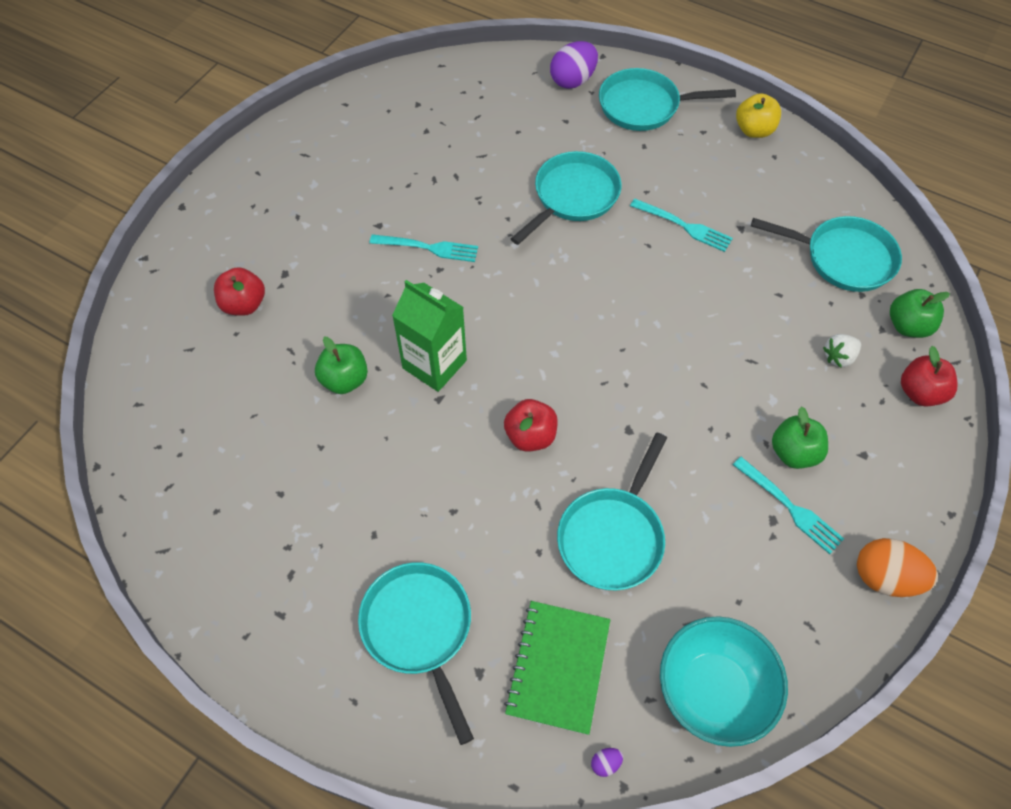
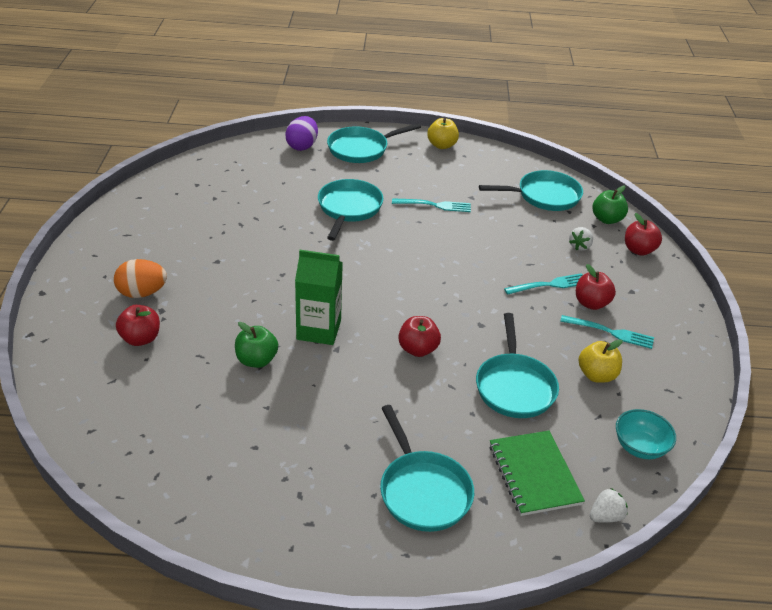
camera: 30 degrees left, 20 degrees down
(419, 630) = (422, 491): turquoise pan -> turquoise pan turned 150 degrees counterclockwise
(428, 248) = (265, 264): turquoise fork -> turquoise fork (549, 285)
(605, 763) = (605, 516): purple egg -> white strawberry
(713, 690) = (640, 447): turquoise bowl -> turquoise bowl, size x0.64
(727, 563) = (596, 375): none -> yellow apple
(794, 452) = (591, 303): green apple -> red apple
(885, 577) = (691, 349): orange egg -> orange egg (142, 293)

